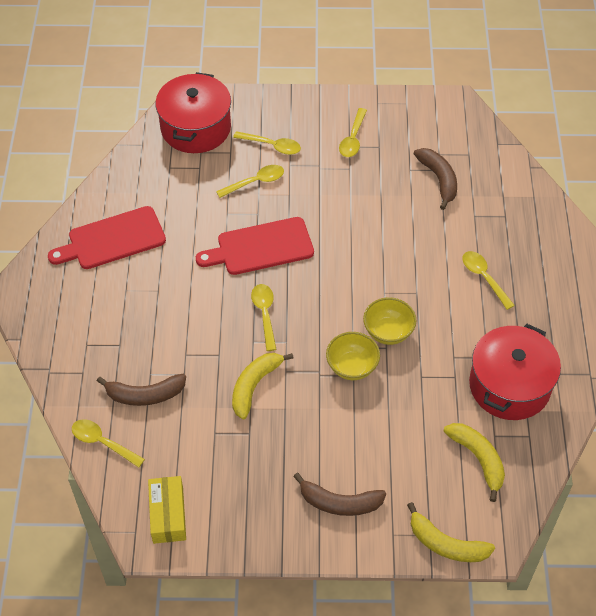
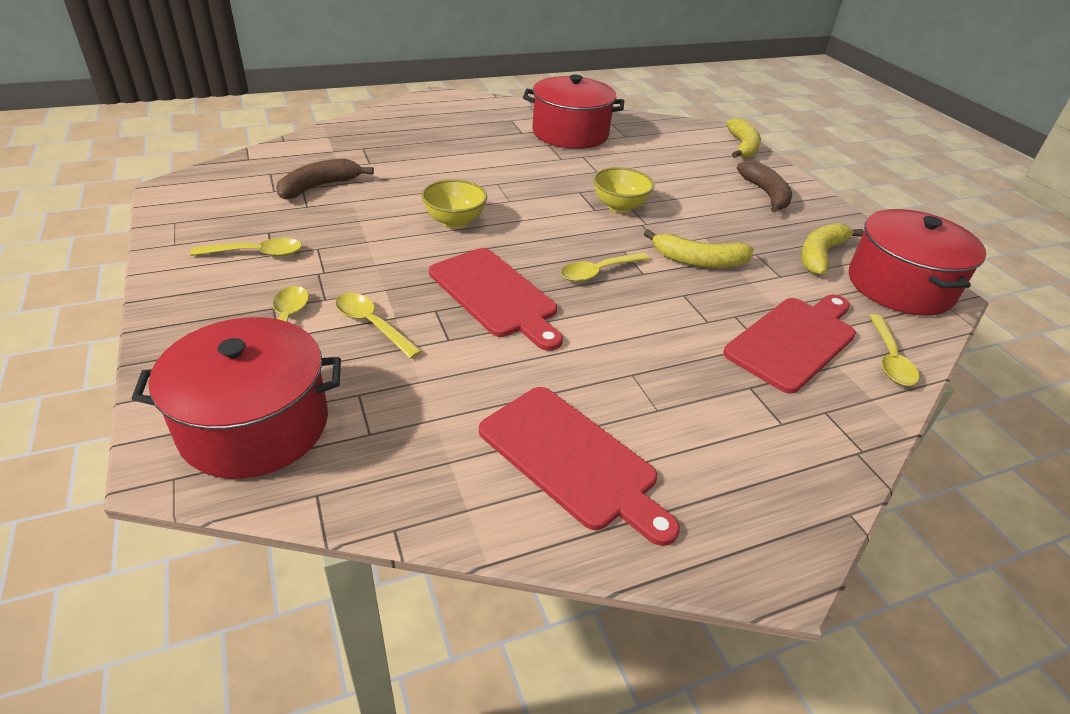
camera: 115 degrees left, 15 degrees down
(145, 395) = (794, 341): brown banana -> red cutting board
(168, 514) = (900, 286): yellow box -> red pot
(388, 332) = (560, 192): yellow bowl -> yellow bowl (454, 221)
(478, 459) = (655, 140): yellow banana -> yellow banana (820, 255)
(484, 278) = (454, 152): yellow spoon -> none

